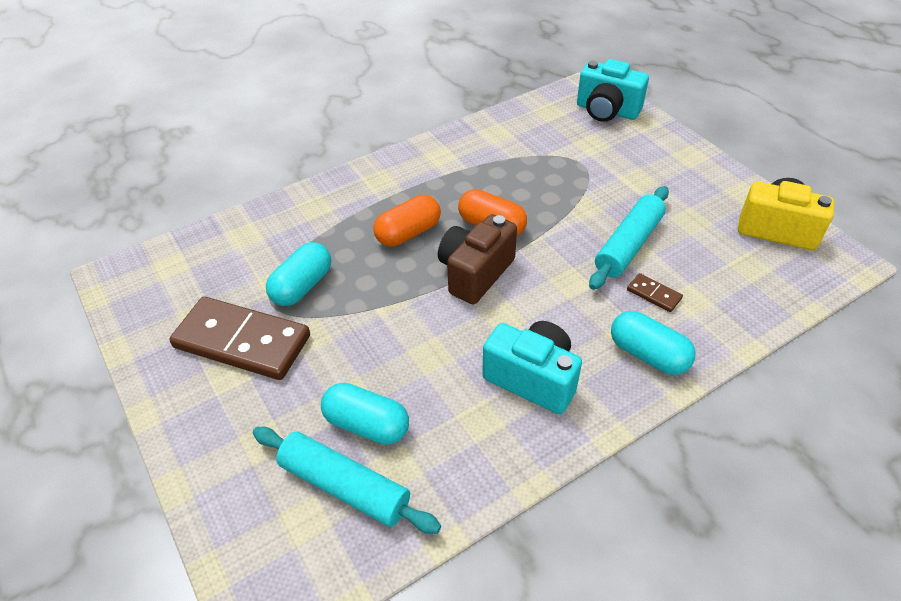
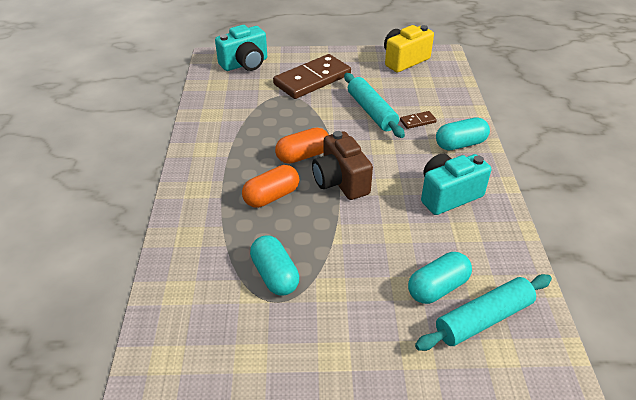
camera: 60 degrees left, 5 degrees down
(242, 341) = (305, 334): brown domino -> brown domino (312, 79)
(408, 233) = (271, 196): orange capsule -> orange capsule turned 60 degrees clockwise

